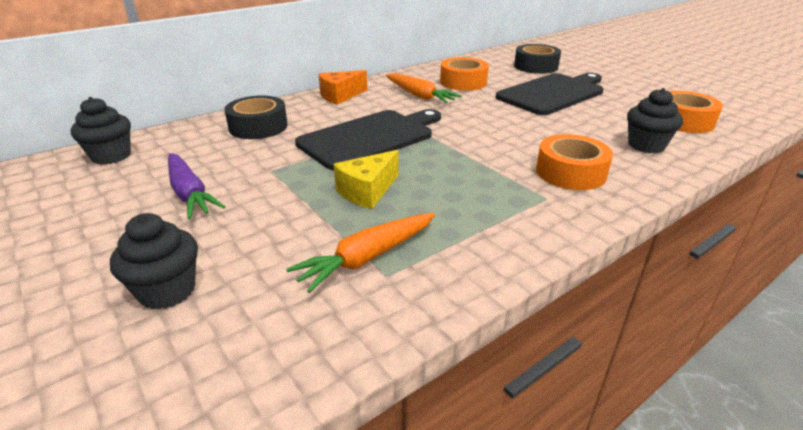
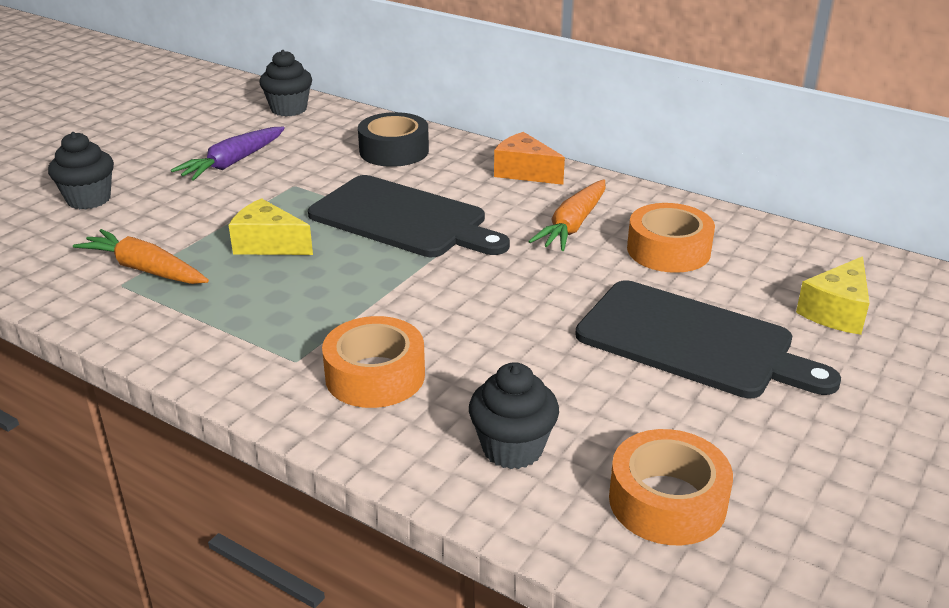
camera: 70 degrees right, 0 degrees up
(536, 66) = (836, 312): black tape -> yellow cheese

